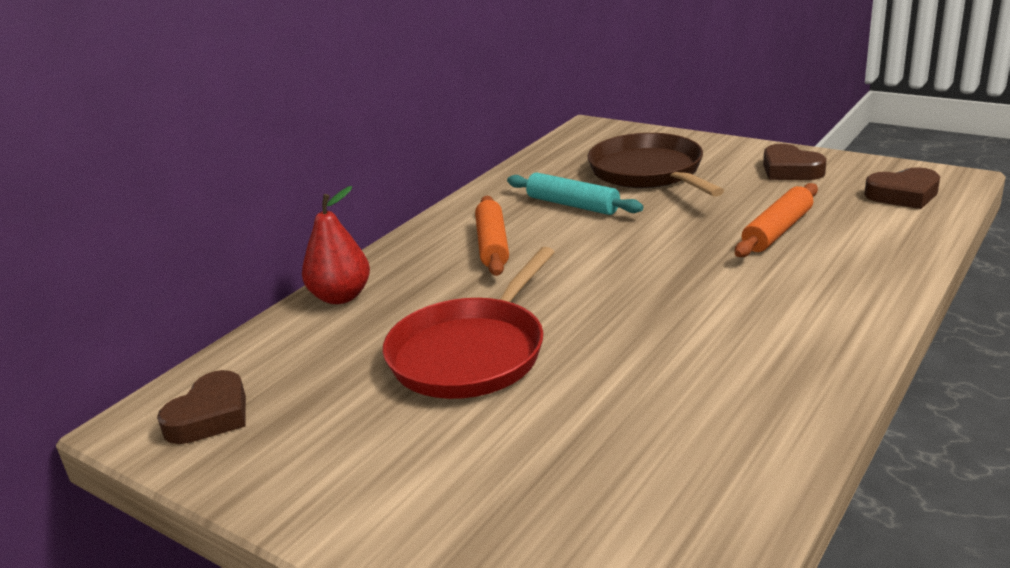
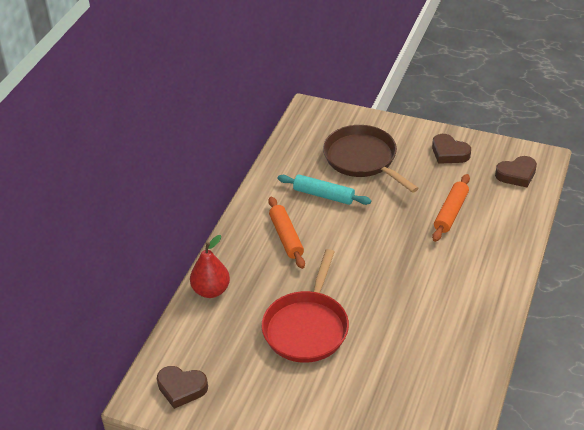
camera: 15 degrees left, 15 degrees up
(210, 416) = (181, 388): brown heart -> brown heart turned 90 degrees clockwise

